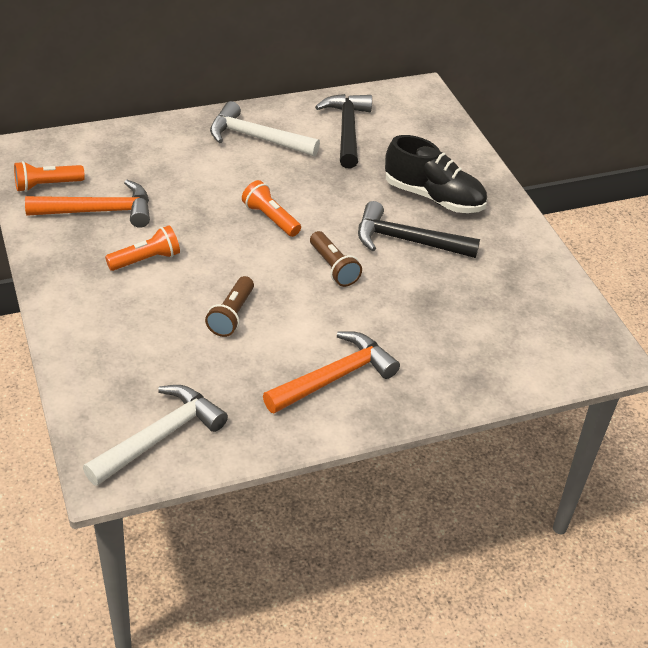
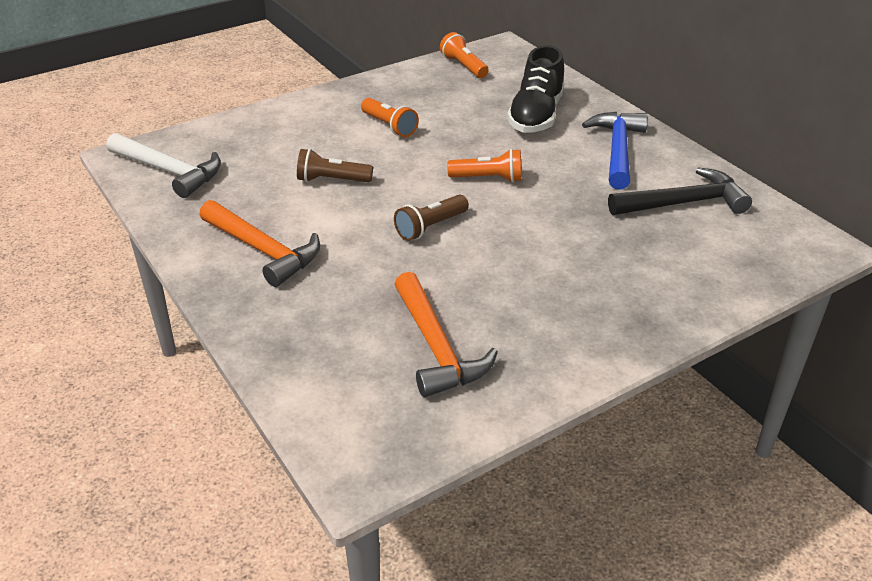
camera: 80 degrees right, 5 degrees down
(98, 211) = (443, 94): orange hammer -> orange hammer (436, 347)
(256, 138) = (617, 150): white hammer -> blue hammer
(270, 218) = (488, 178): orange flashlight -> orange flashlight turned 60 degrees clockwise
(407, 241) = (505, 271): black hammer -> none
(434, 197) = (601, 282): black shoe -> black shoe (536, 116)

